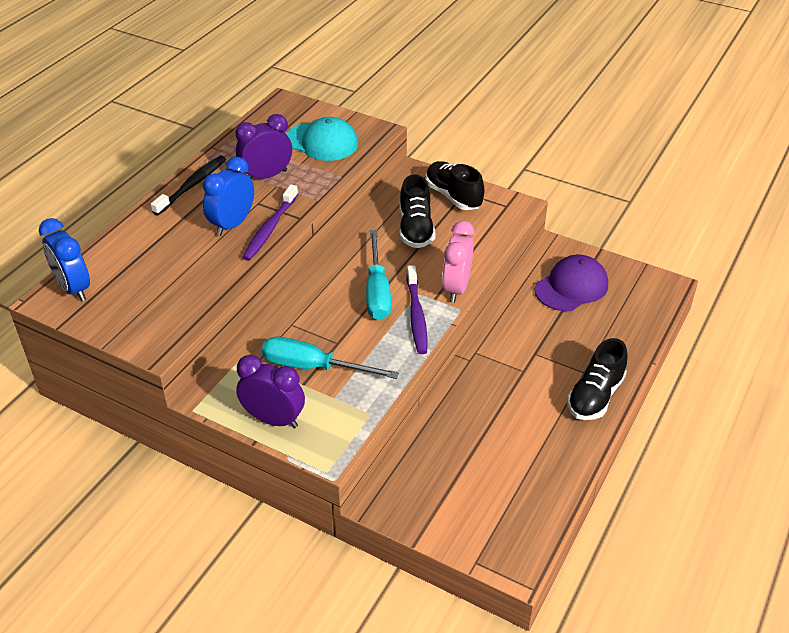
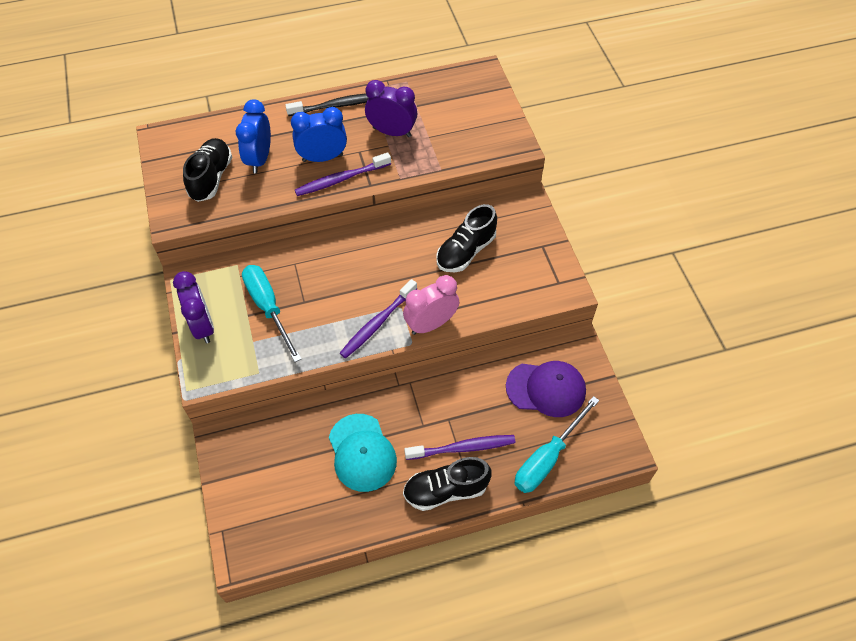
camera: 45 degrees right, 15 degrees up
(73, 288) = (180, 138): blue clock -> blue clock (259, 159)
(321, 142) = (464, 128): turquoise cap -> turquoise cap (362, 452)
(377, 291) = (376, 282): turquoise screwdriver -> turquoise screwdriver (547, 458)
(453, 196) = (529, 243): black shoe -> black shoe (211, 178)
(569, 362) = (463, 448): none -> purple toothbrush

